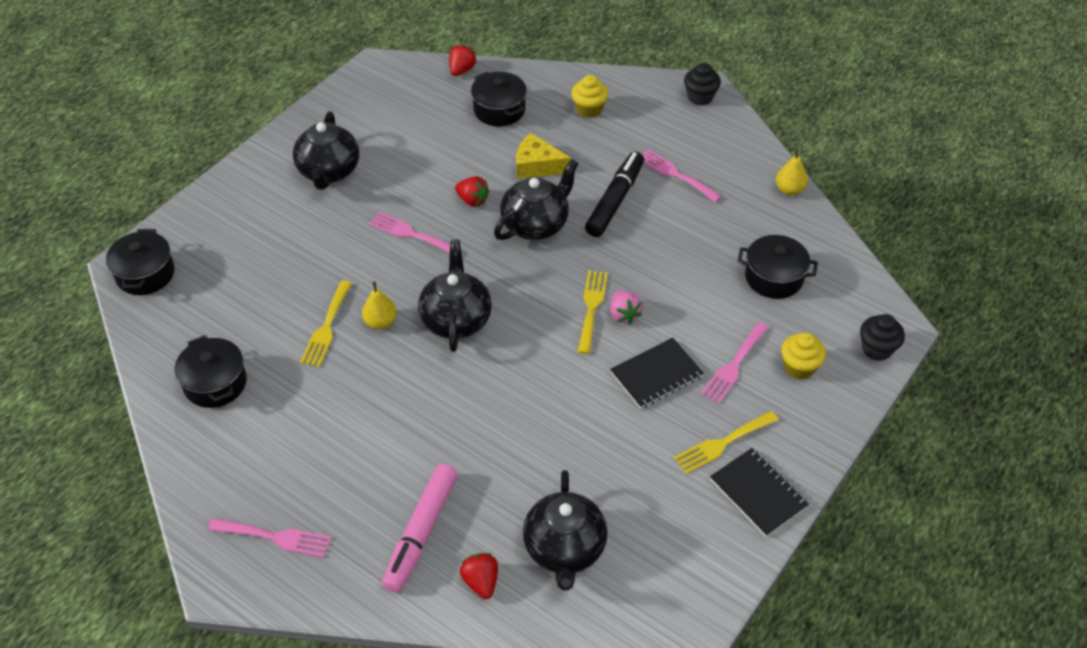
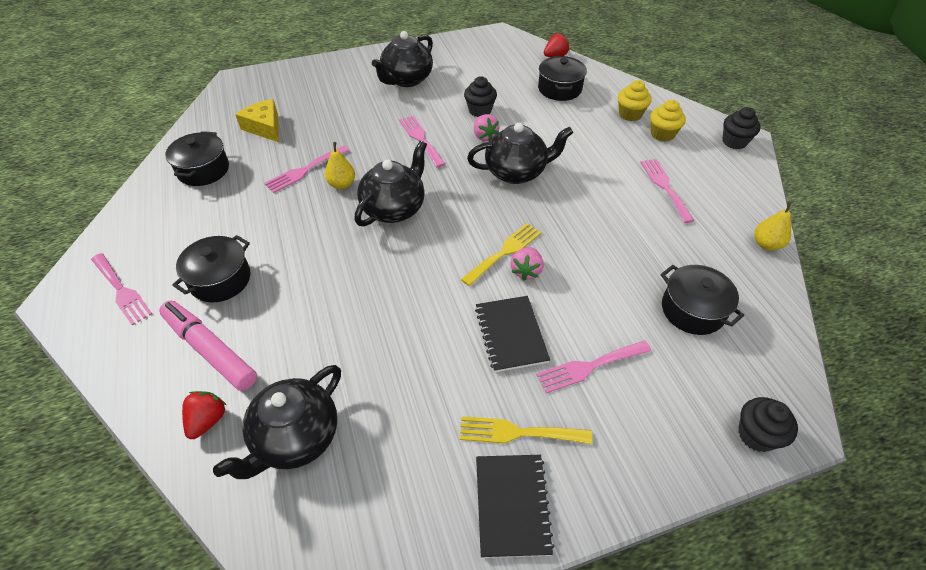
camera: 35 degrees right, 0 degrees up
(145, 274) = (239, 89): black pot -> black pot (220, 279)
(326, 328) = (304, 170): yellow fork -> pink fork
(421, 532) = (210, 350): pink marker -> pink marker turned 75 degrees clockwise
(441, 173) = (480, 110): none -> black cupcake
(472, 200) = (484, 136): red strawberry -> pink strawberry
(537, 165) = (554, 134): yellow cheese -> yellow cheese (265, 127)
(615, 200) = (595, 183): black marker -> none
(656, 374) = (511, 334): black notebook -> black notebook turned 75 degrees clockwise
(799, 367) = (655, 405): yellow cupcake -> yellow cupcake (662, 134)

